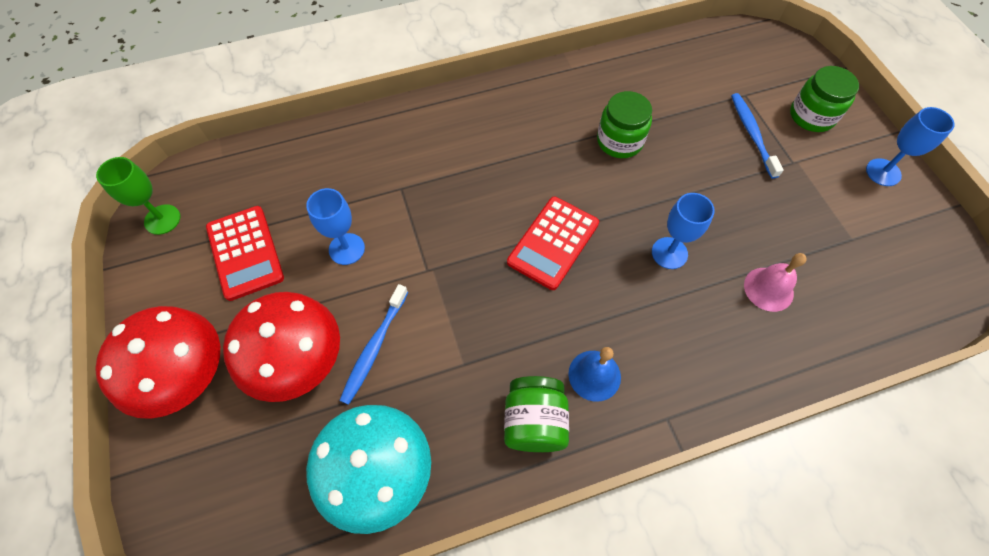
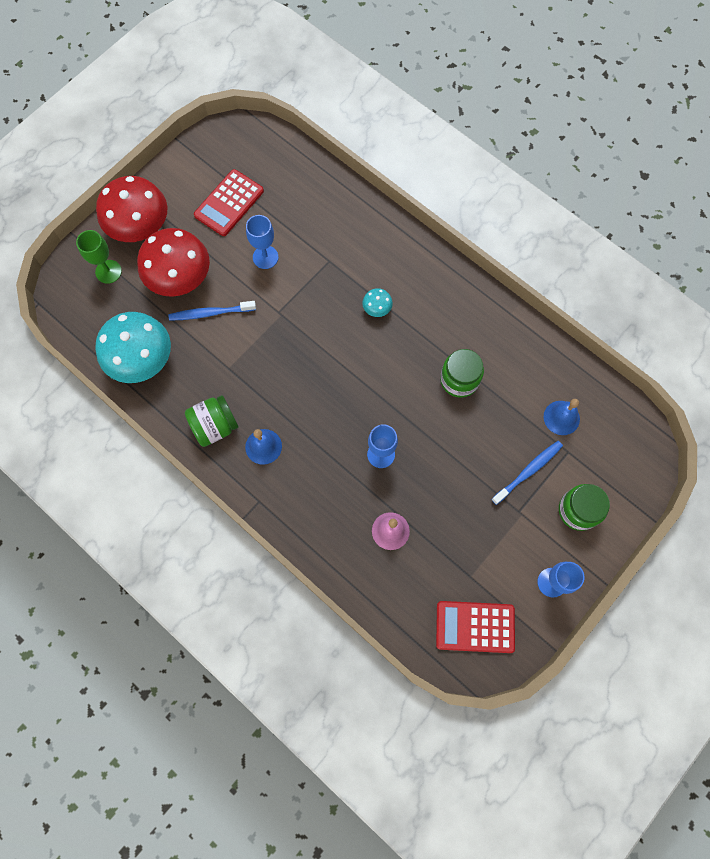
camera: 60 degrees right, 10 degrees up
(162, 219) = (223, 143): green goblet -> green goblet (108, 271)
(490, 172) = (377, 308): none -> turquoise mushroom
(553, 243) = (344, 376): red calculator -> red calculator (475, 626)
(706, 83) = (561, 417): none -> blue bell

